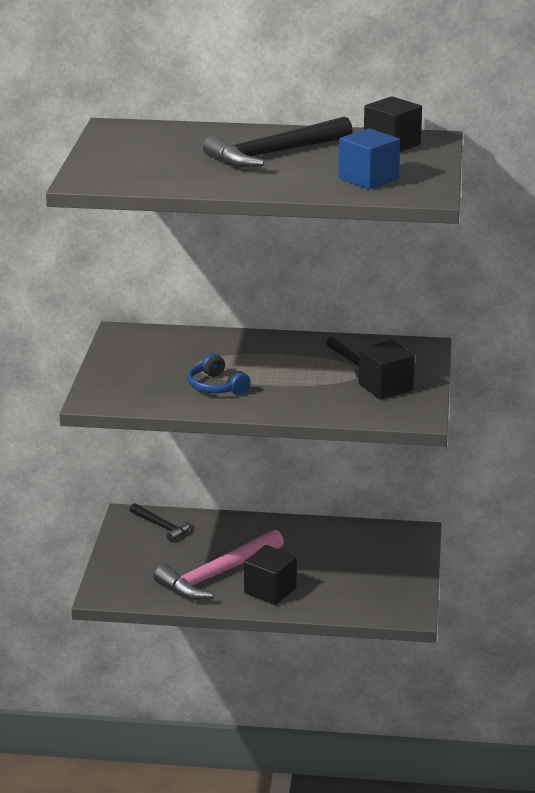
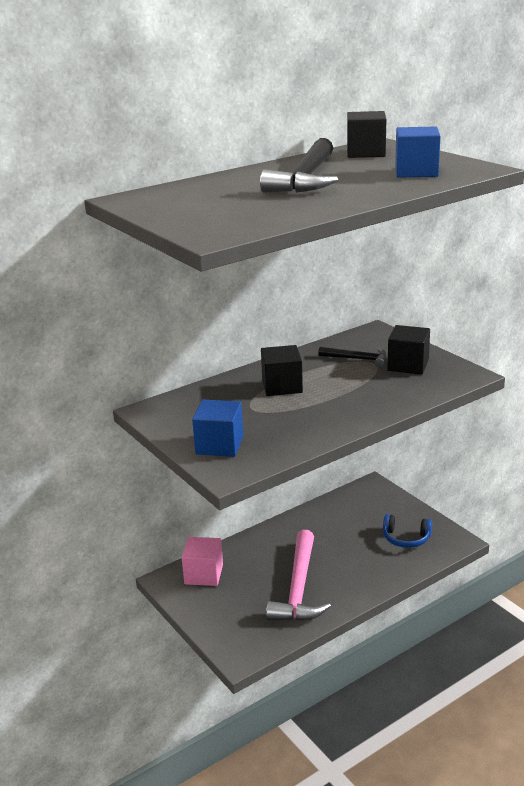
camera: 40 degrees left, 0 degrees up
(123, 379) = (219, 445): none -> blue cube
(162, 526) = (204, 574): black hammer -> pink cube
(216, 386) = (300, 417): blue headphones -> blue headphones (406, 538)
(270, 590) = (351, 578): black cube -> black cube (282, 386)

